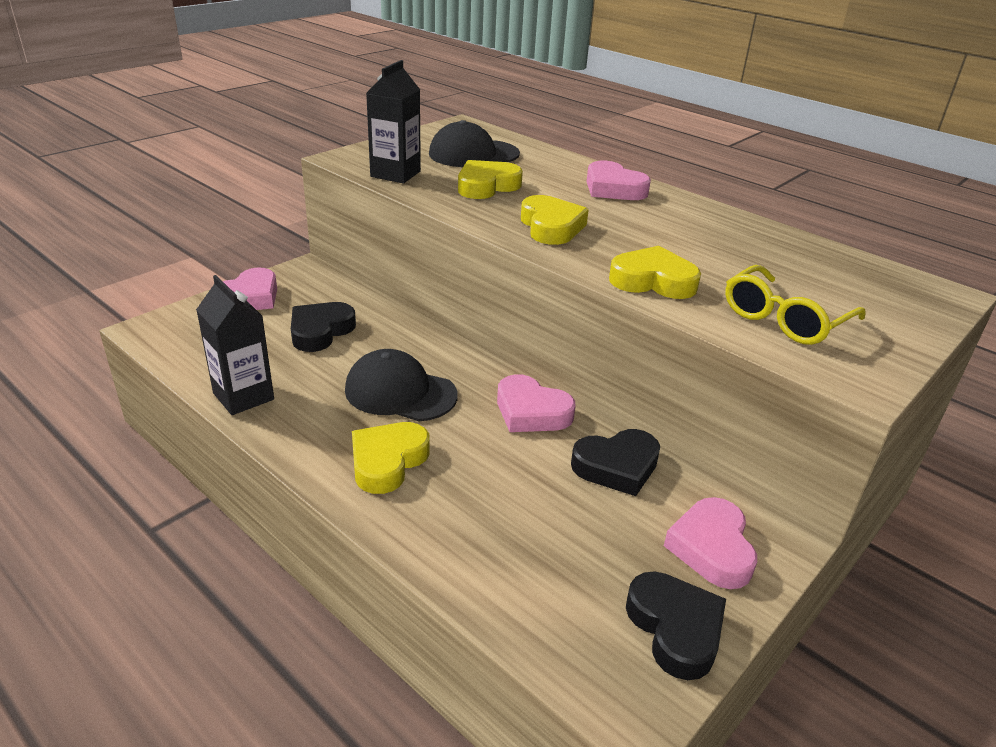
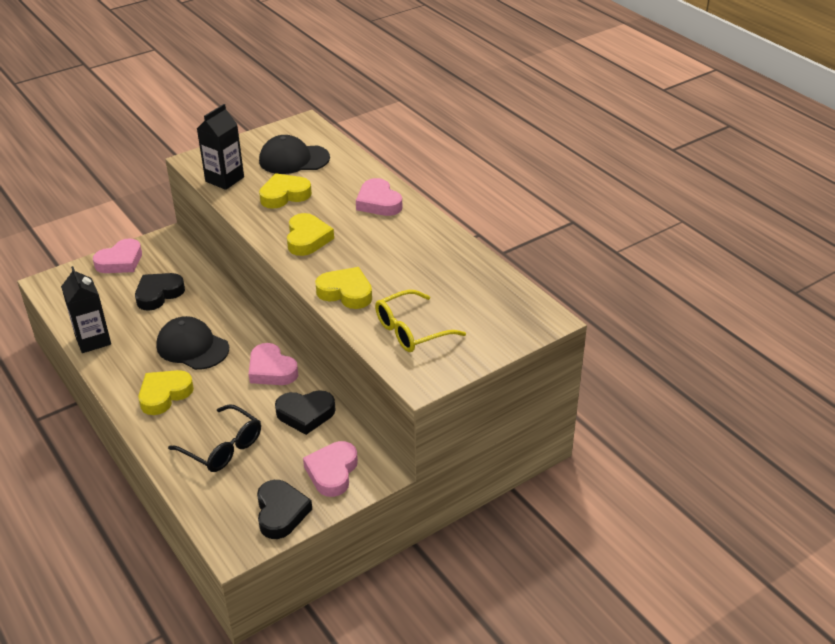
camera: 15 degrees right, 5 degrees up
(520, 531) = (223, 447): none -> black glasses

